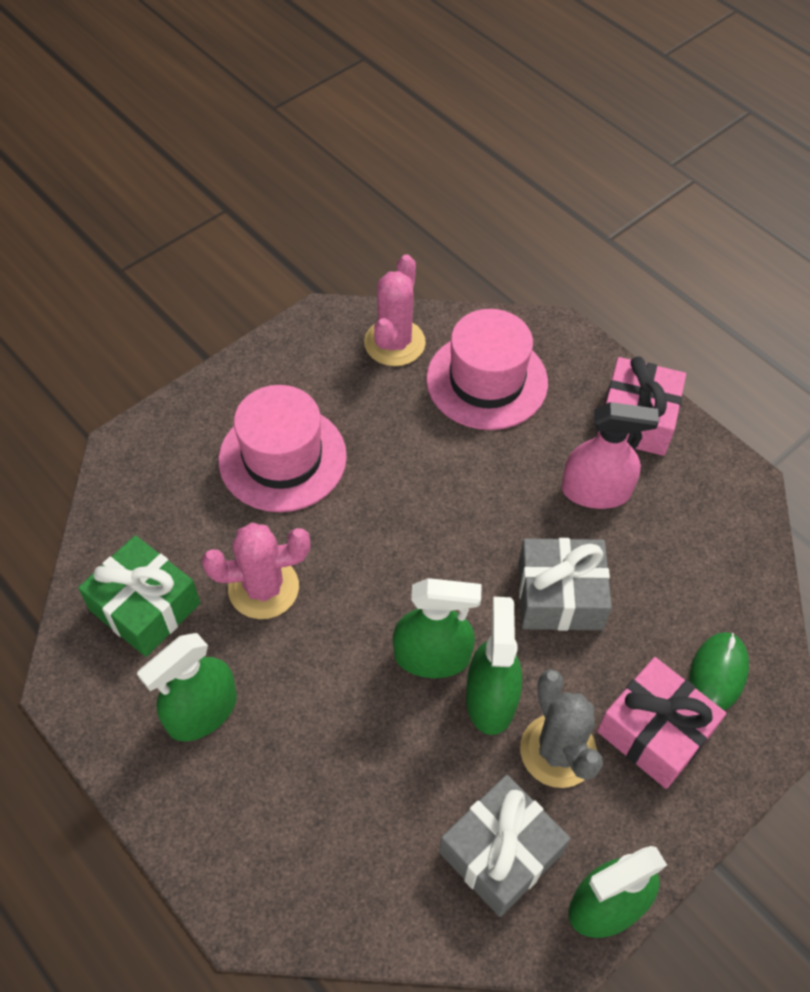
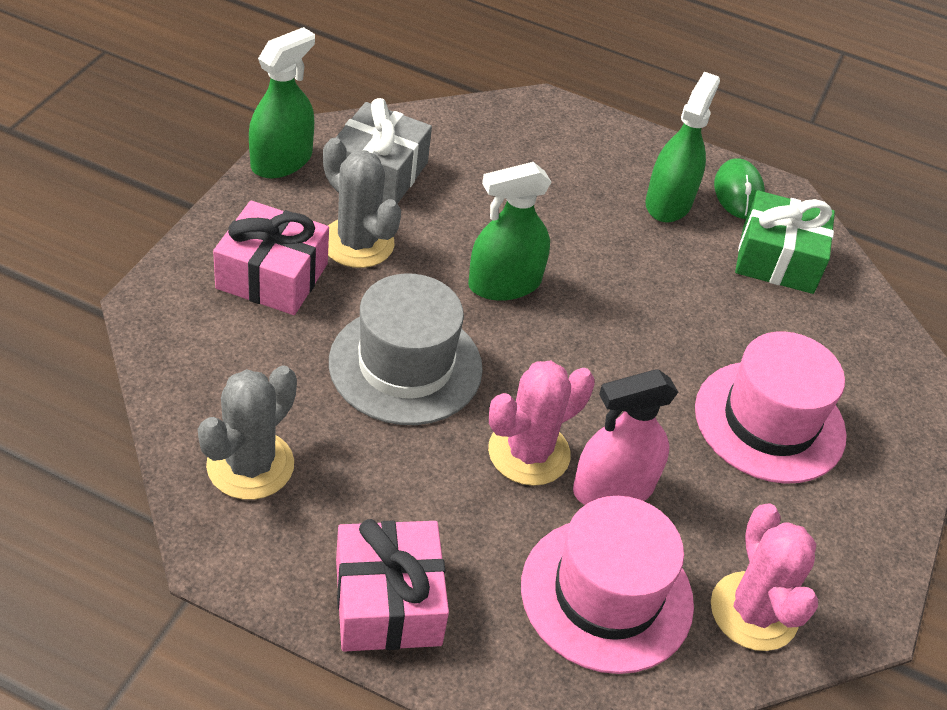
camera: 150 degrees right, 10 degrees down
(263, 588) = (691, 298): pink cactus -> pink cactus (529, 452)
(490, 699) = (434, 265): green spray bottle -> none
(560, 595) = (405, 365): grey gift -> grey hat
(596, 491) = (408, 487): pink spray bottle -> pink spray bottle (613, 488)
(711, 543) = (250, 465): none -> grey cactus
(718, 673) = (219, 337): green mouse -> green mouse (738, 192)

